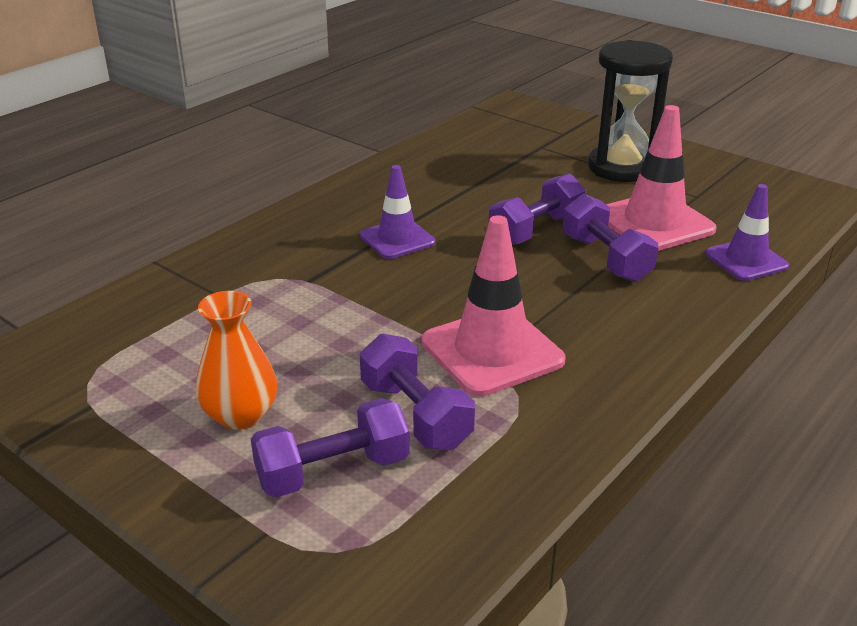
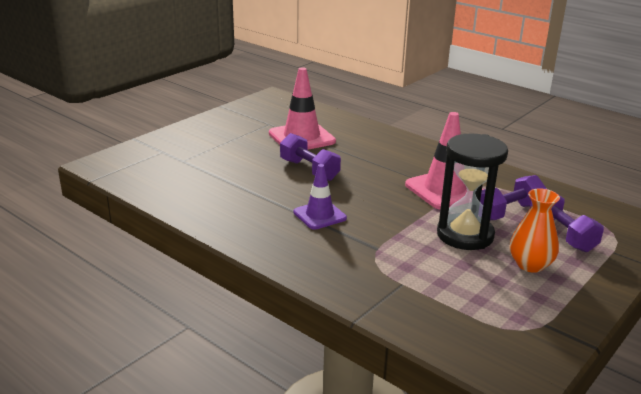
camera: 90 degrees left, 5 degrees down
(606, 258) = (343, 154): purple dumbbell -> none
(621, 168) = (226, 139): black hourglass -> black hourglass (465, 235)
(746, 260) = (344, 122): purple traffic cone -> none

